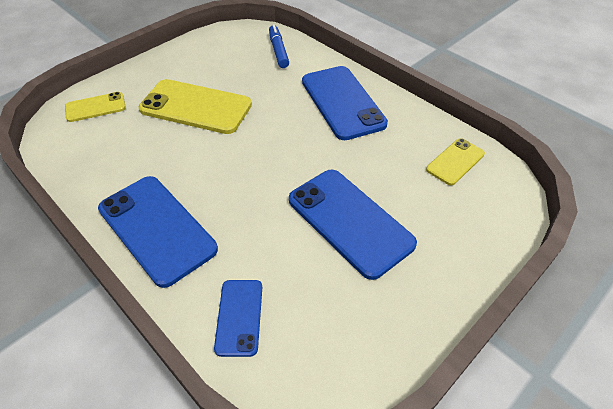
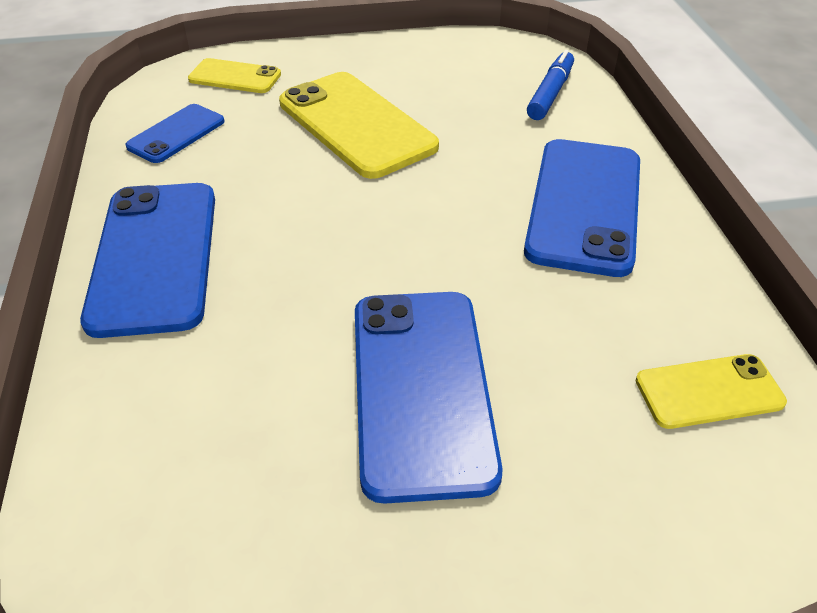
camera: 35 degrees right, 5 degrees down
(239, 317) = (134, 431): blue phone -> blue phone (176, 134)

